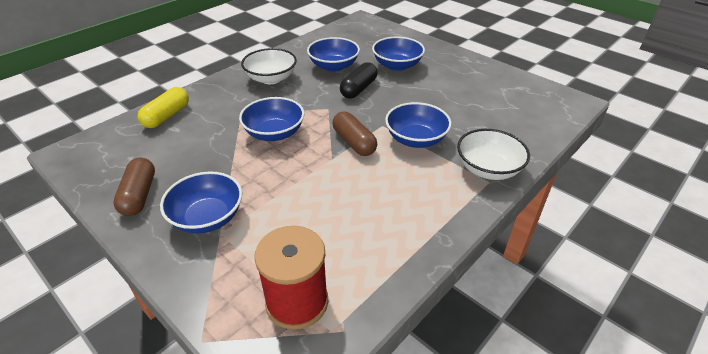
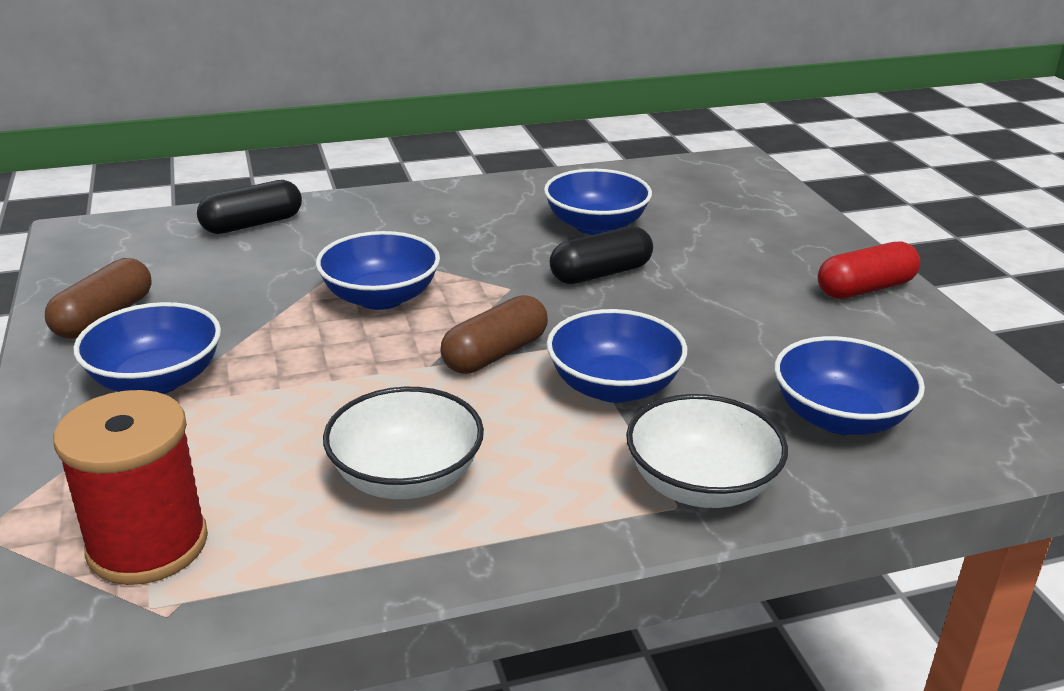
camera: 30 degrees right, 10 degrees down
(167, 116) = (252, 224): yellow capsule -> black capsule
(271, 78) = (466, 215): white bowl -> white bowl (406, 477)
(354, 142) = (495, 354): brown capsule -> brown capsule turned 45 degrees clockwise
(397, 65) = (719, 256): blue bowl -> blue bowl (839, 418)
(462, 63) = (865, 288): none -> red capsule

